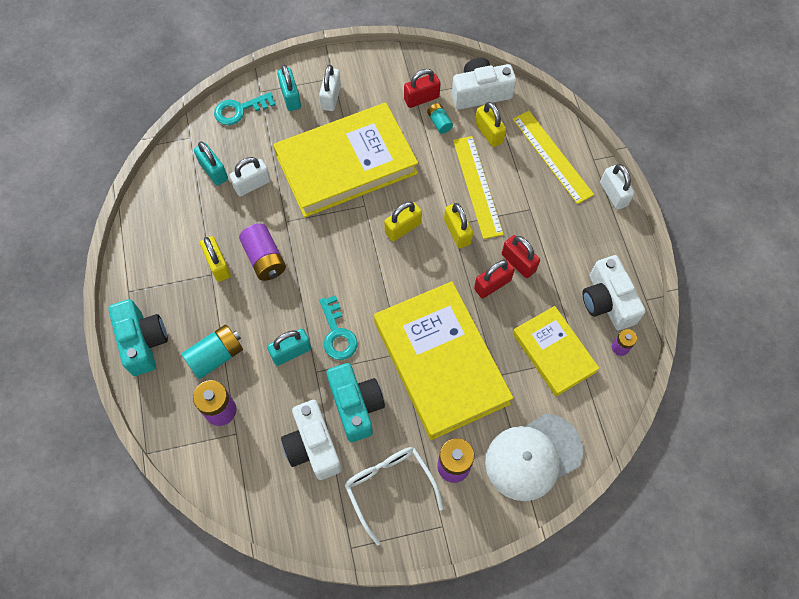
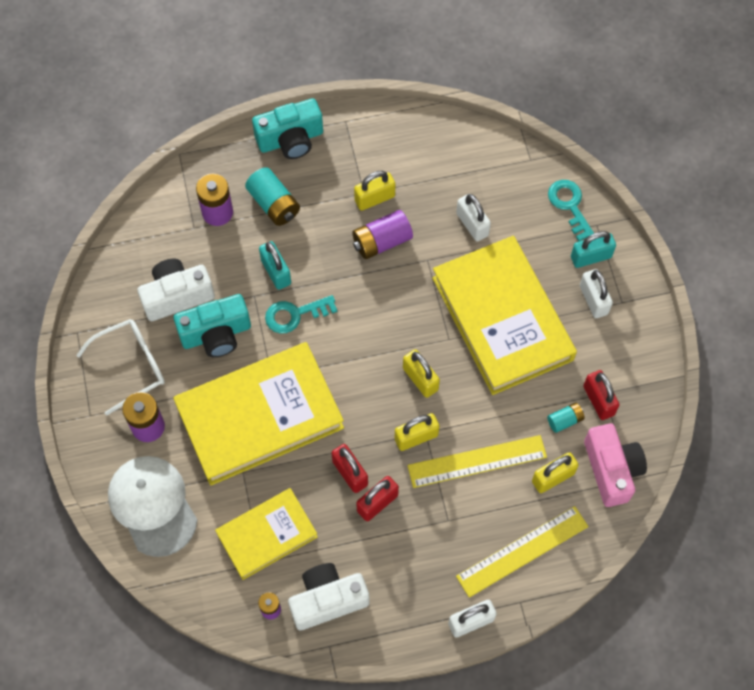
camera: 90 degrees right, 0 degrees up
(213, 171) = (488, 186): turquoise padlock -> none
(331, 97) = (593, 300): white padlock -> white padlock turned 60 degrees clockwise
(480, 93) = (612, 470): white camera -> pink camera

